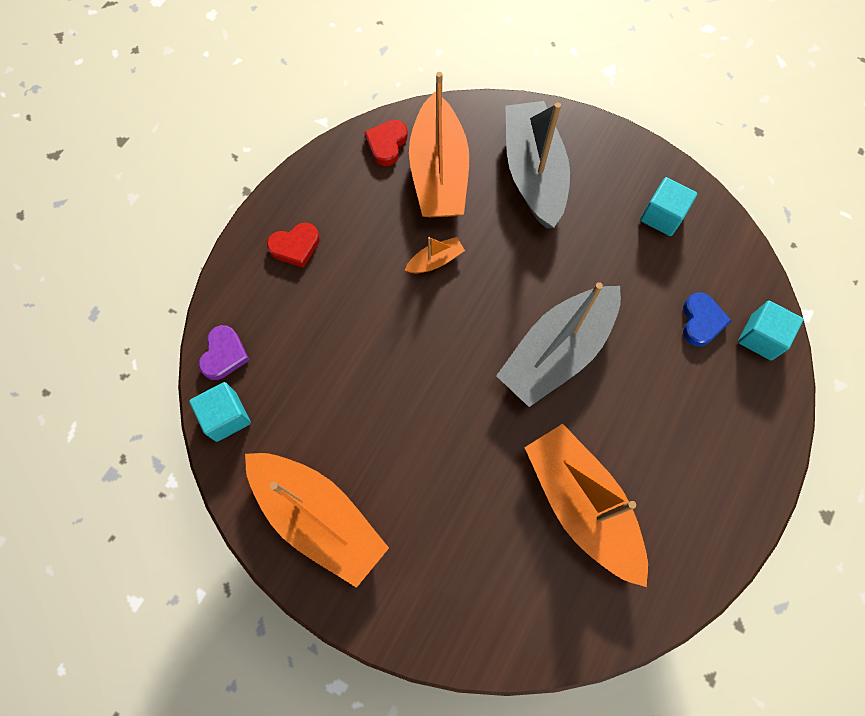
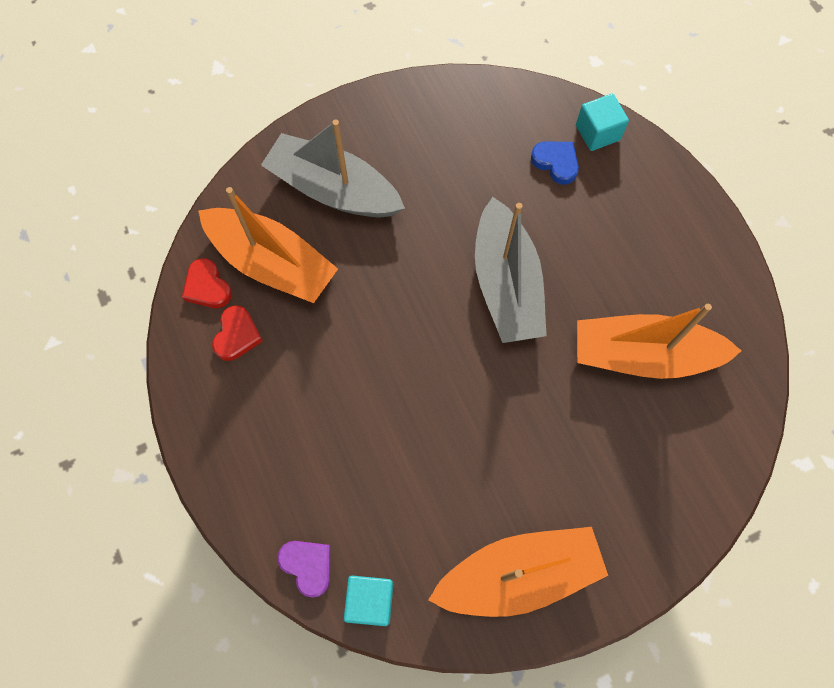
camera: 55 degrees left, 0 degrees up
(295, 246) = (247, 433): red heart -> red heart (237, 335)
(435, 261) = (354, 323): orange boat -> none
(662, 216) = (448, 124): turquoise cube -> none

